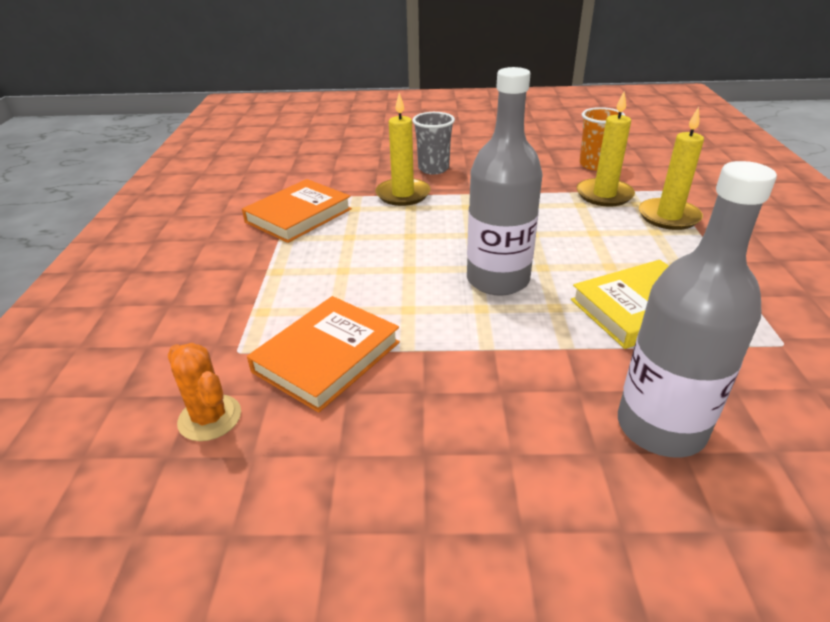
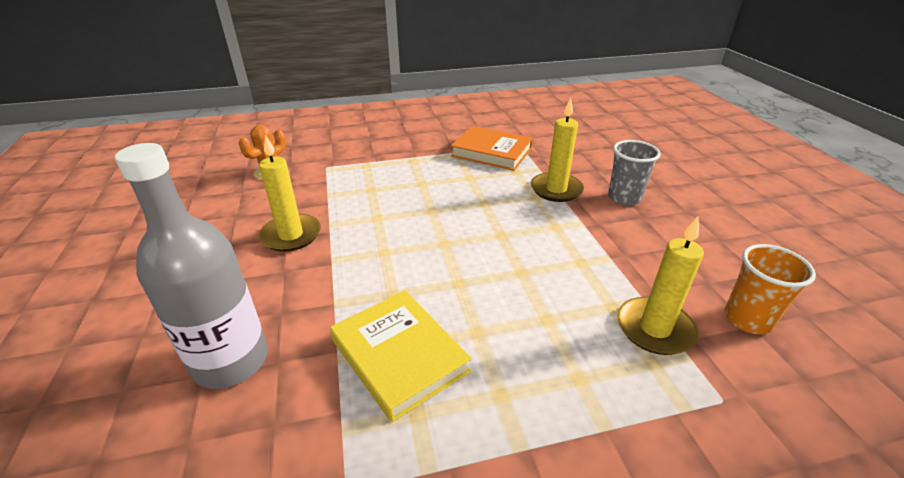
camera: 75 degrees right, 0 degrees up
(327, 357) = (321, 196): orange book -> none
(497, 280) = (428, 257): grey bottle -> none
(668, 217) = (631, 396): yellow candle -> yellow candle (291, 235)

